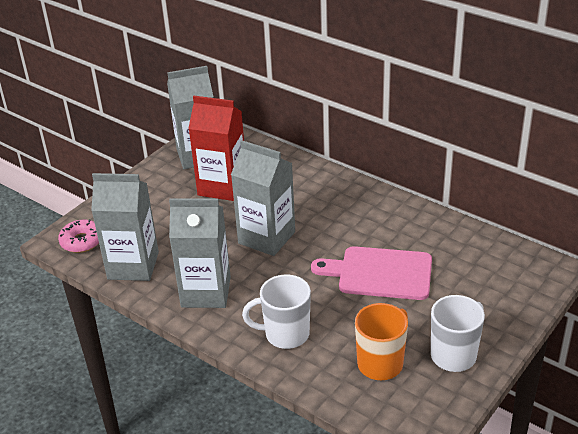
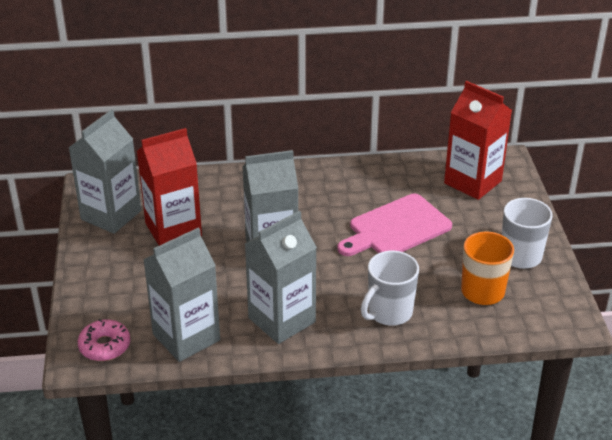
camera: 45 degrees left, 0 degrees up
(496, 272) = (472, 182): none -> red carton

